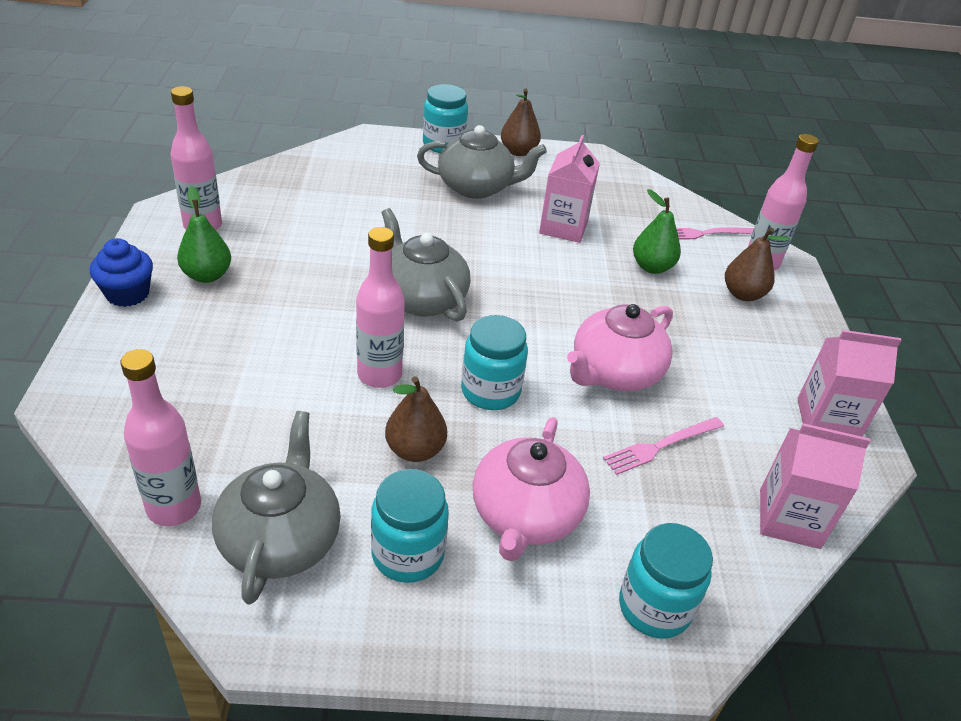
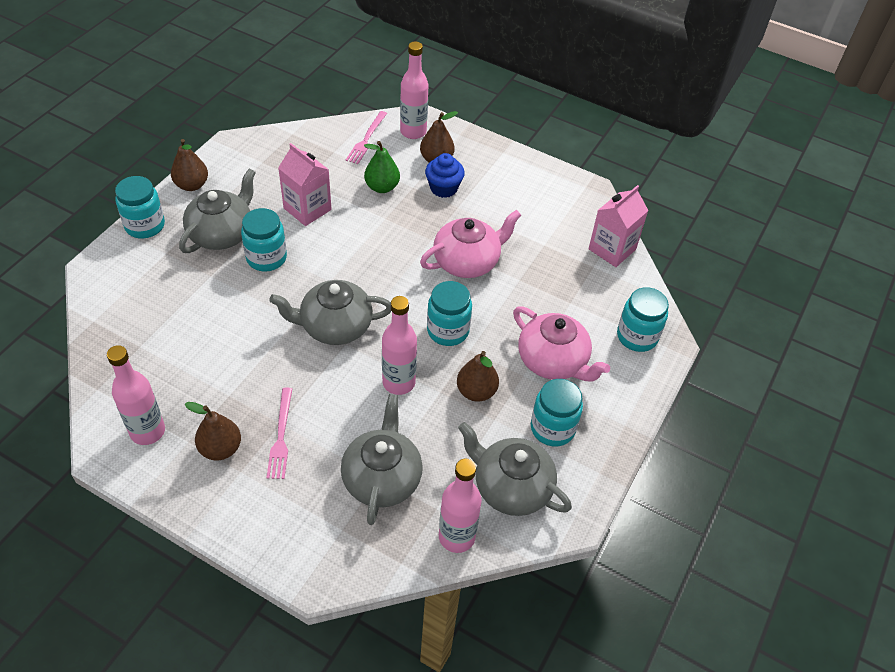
camera: 60 degrees left, 10 degrees up
(127, 294) = (210, 509): blue cupcake -> blue cupcake (443, 188)
(207, 275) = (220, 448): green pear -> brown pear
(231, 407) = (382, 478): none -> grey teapot
(472, 223) = (266, 258): none -> turquoise jar
(614, 373) = (467, 261): pink teapot -> pink teapot turned 105 degrees counterclockwise
(661, 446) = (536, 273): pink fork -> pink fork (281, 436)
(827, 420) = (557, 190): pink carton -> none

